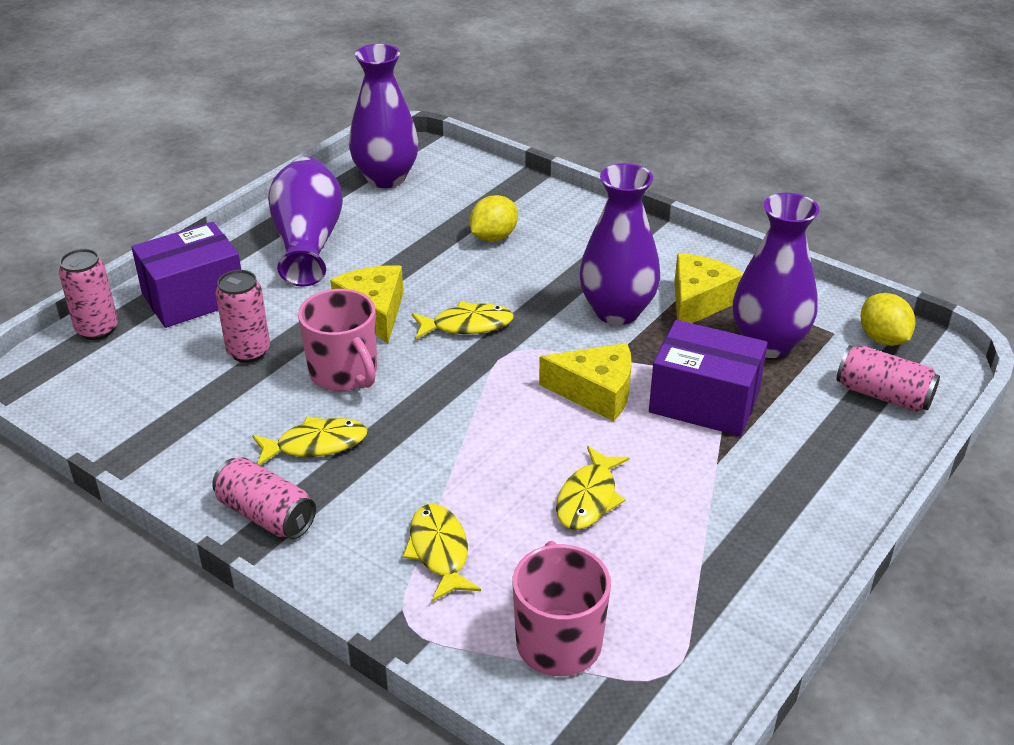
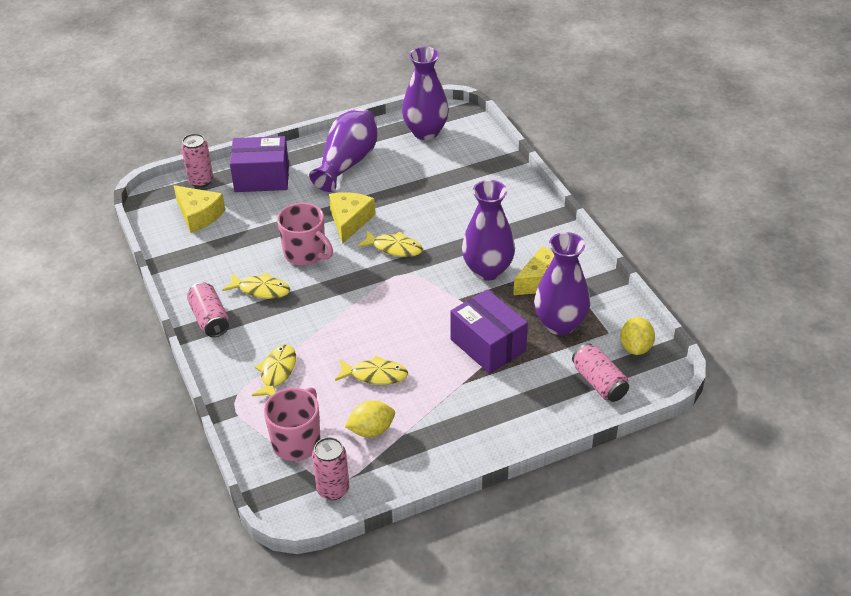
camera: 30 degrees right, 5 degrees up
(248, 352) = (266, 222): pink can -> pink can (333, 489)
(344, 373) = (306, 253): pink mug -> pink mug turned 45 degrees counterclockwise
(493, 237) = (456, 195): yellow lemon -> yellow lemon (371, 430)
(588, 498) = (375, 375): yellow fish -> yellow fish turned 135 degrees counterclockwise
(596, 392) = (431, 316): yellow cheese -> yellow cheese (199, 215)

